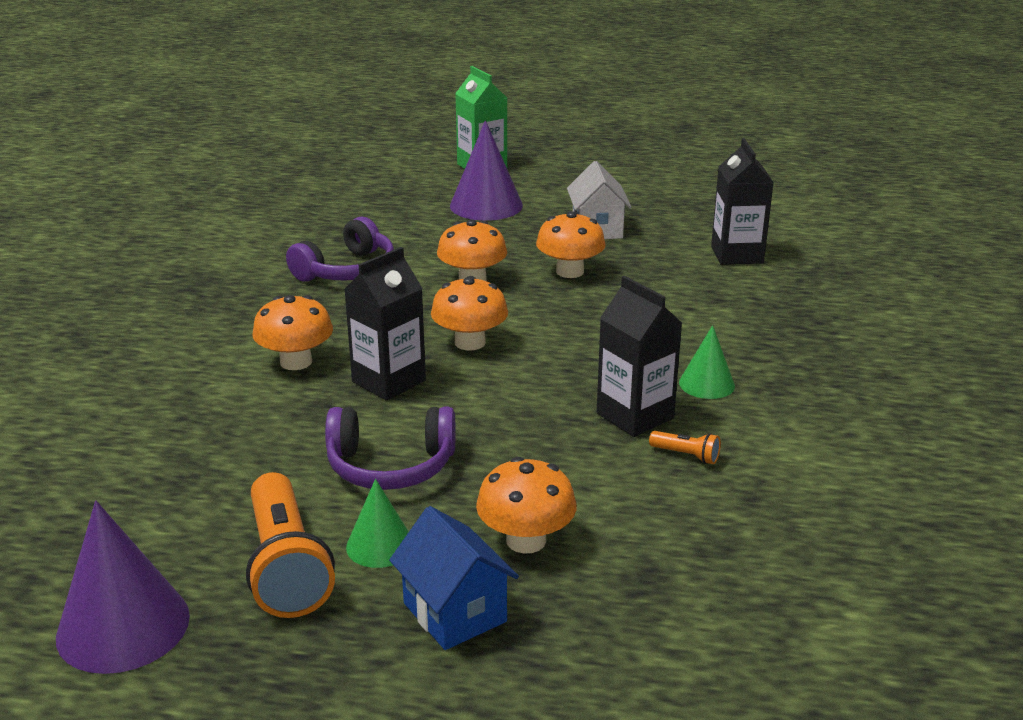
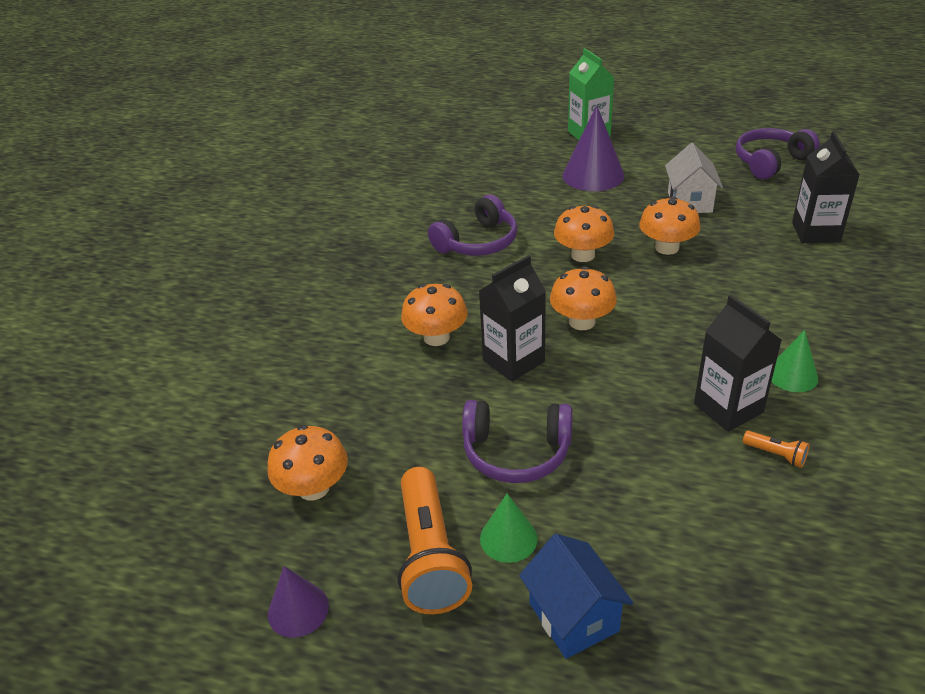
camera: 10 degrees right, 10 degrees up
(123, 626) = (298, 609): purple cone -> purple cone, size x0.57
(526, 540) = (634, 541): orange mushroom -> orange mushroom (313, 488)
(689, 191) = (770, 162): none -> purple headphones

